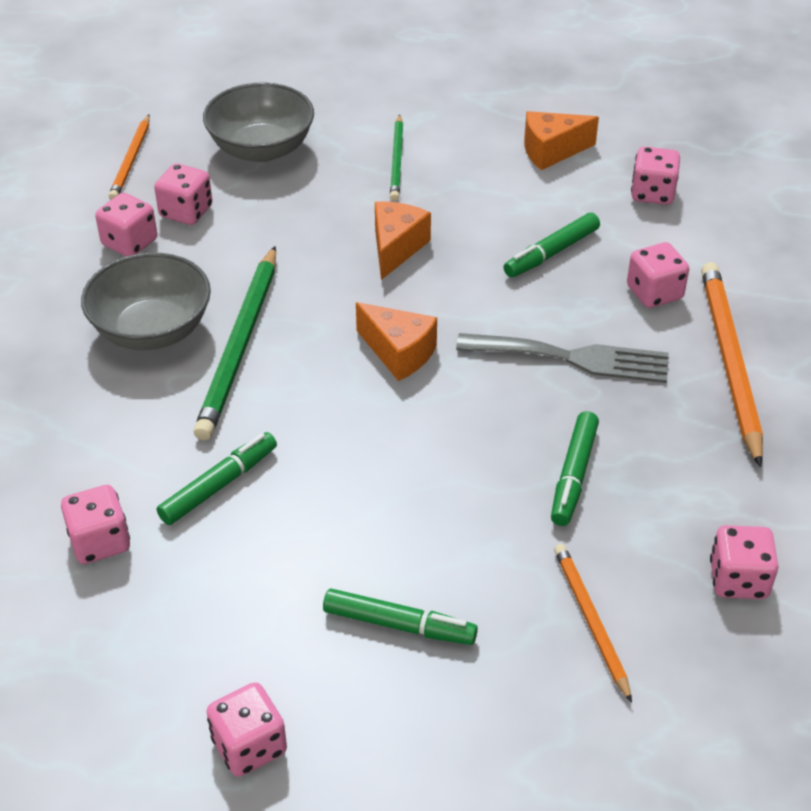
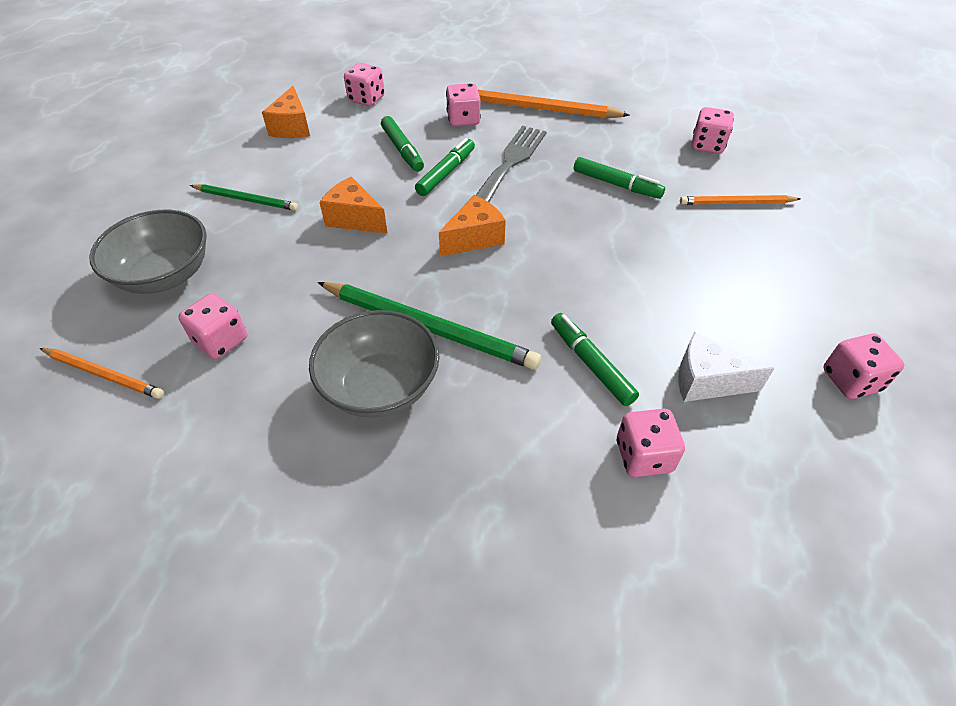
camera: 75 degrees left, 5 degrees up
(130, 243) = (240, 390): pink dice -> none
(215, 593) = (706, 381): none -> white cheese
(399, 625) = (739, 285): green marker -> green marker (446, 173)

